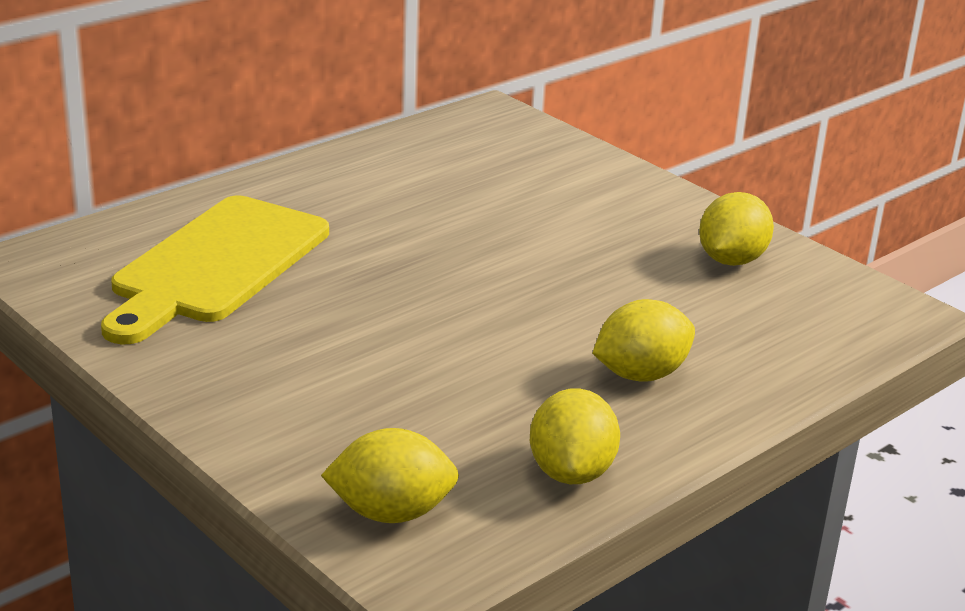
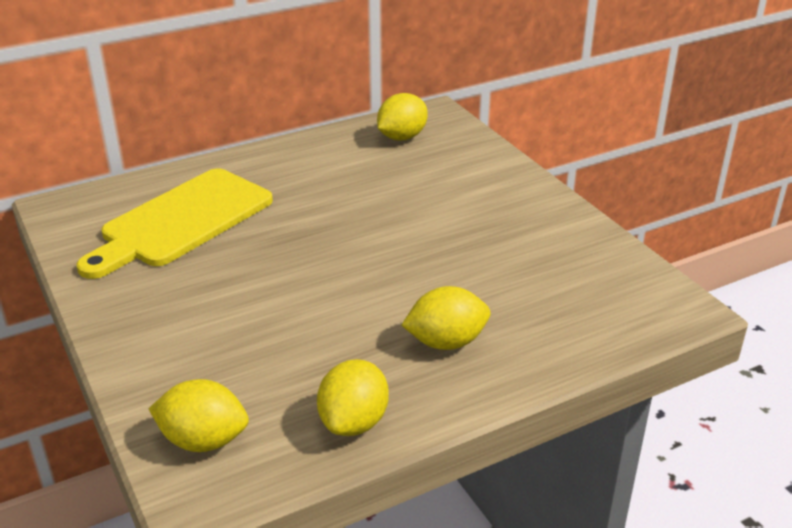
camera: 15 degrees right, 5 degrees up
(731, 260) = (561, 249): yellow lemon -> yellow lemon (402, 137)

